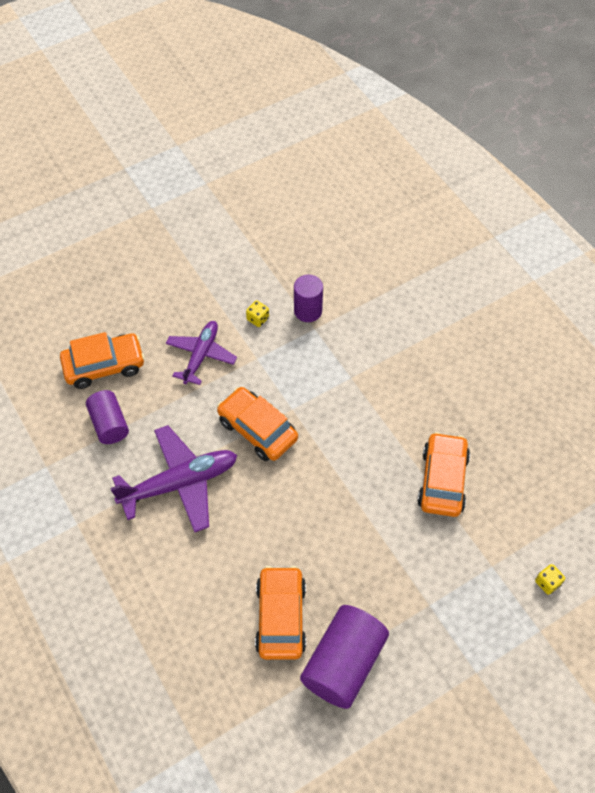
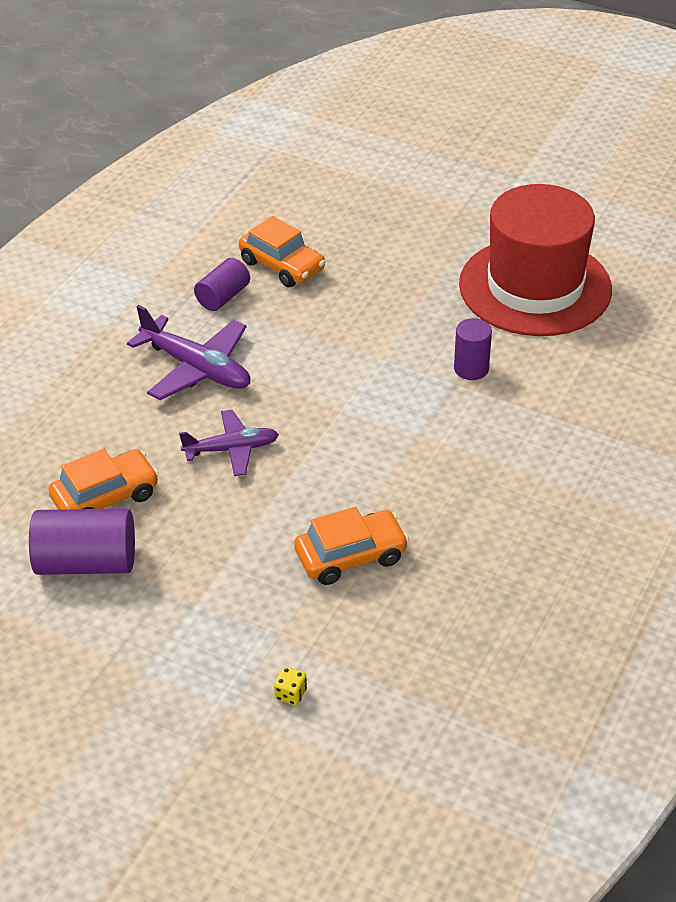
camera: 60 degrees right, 15 degrees down
(201, 355) = (349, 320): purple plane -> purple plane (232, 449)
(252, 228) = (535, 287): none -> red hat
(257, 429) = (297, 394): orange car -> none
(258, 319) = (427, 338): yellow dice -> none

